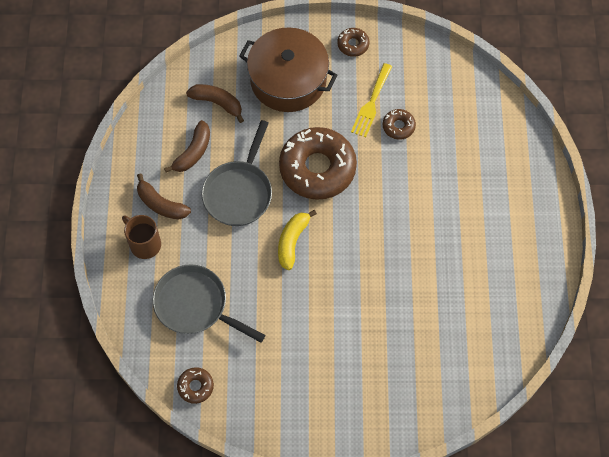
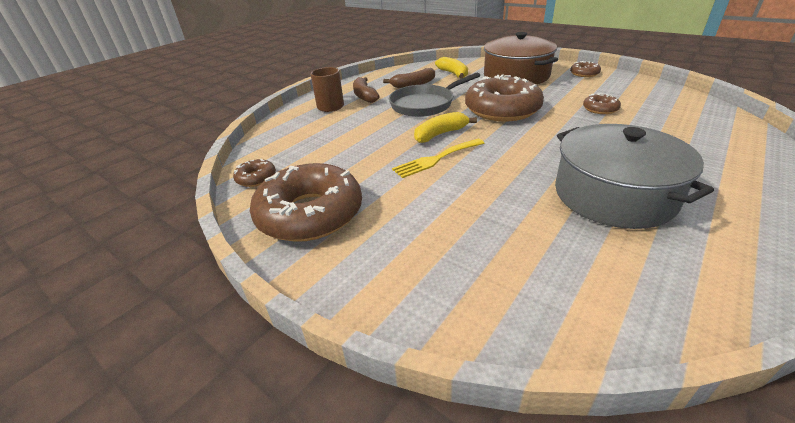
camera: 40 degrees right, 30 degrees down
(195, 305) = (322, 139): grey pan -> none
(217, 103) = (453, 74): brown banana -> yellow banana
(278, 396) = (310, 214): none -> brown donut
(371, 103) = (581, 95): yellow fork -> yellow fork (436, 159)
(454, 260) = (613, 195): none -> grey pot

